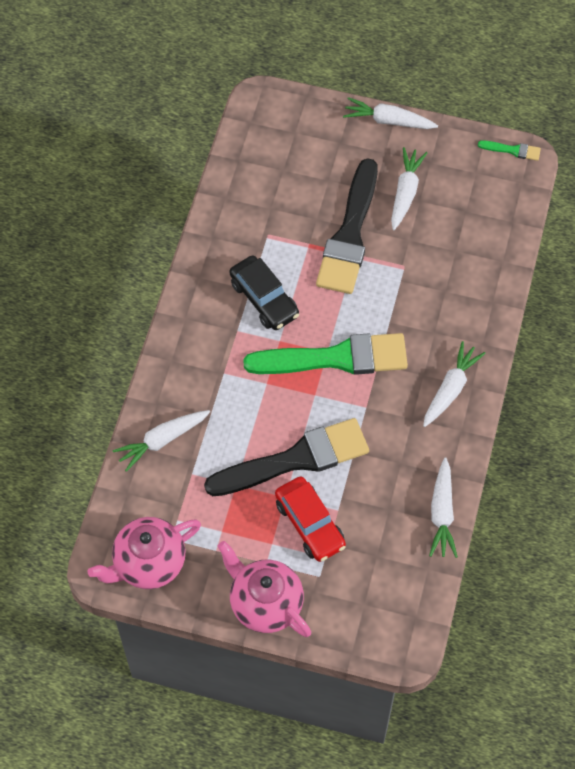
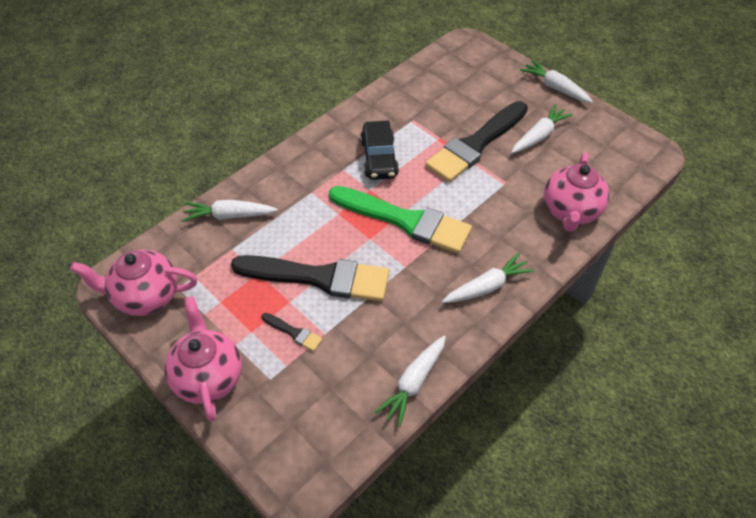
camera: 30 degrees right, 10 degrees down
(310, 524) = (294, 332): red car -> black brush
(481, 269) = (570, 211): none -> pink teapot
(512, 150) = (647, 143): green brush -> none

